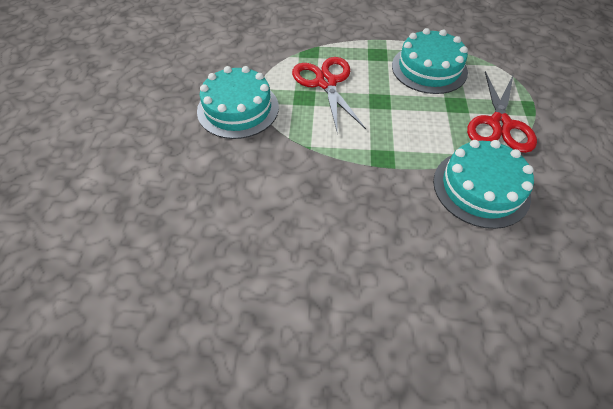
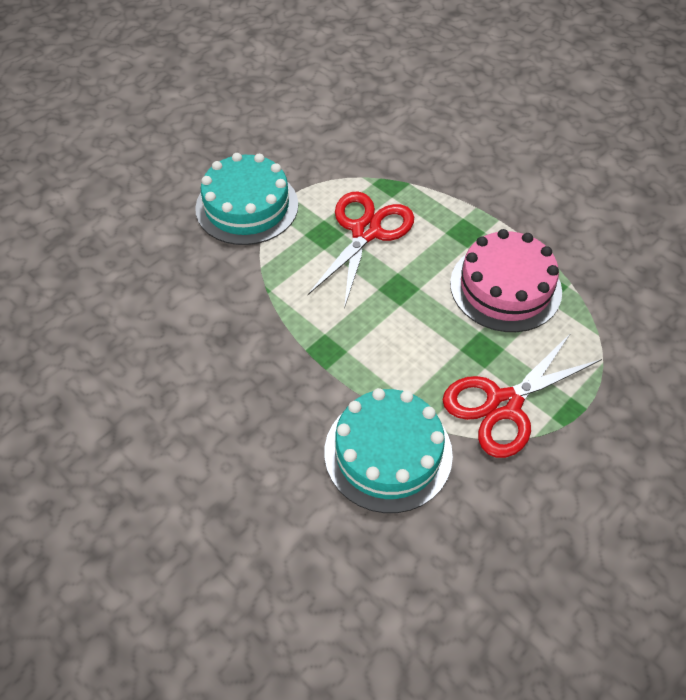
camera: 40 degrees right, 0 degrees up
(429, 68) = (505, 287): turquoise cake -> pink cake

